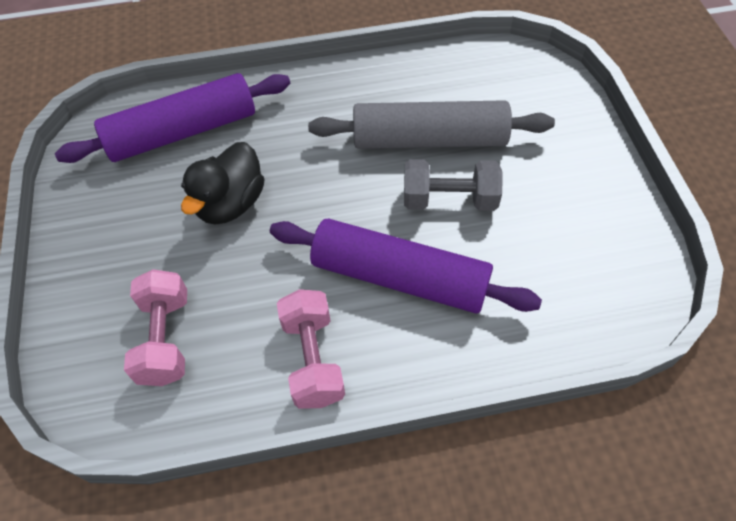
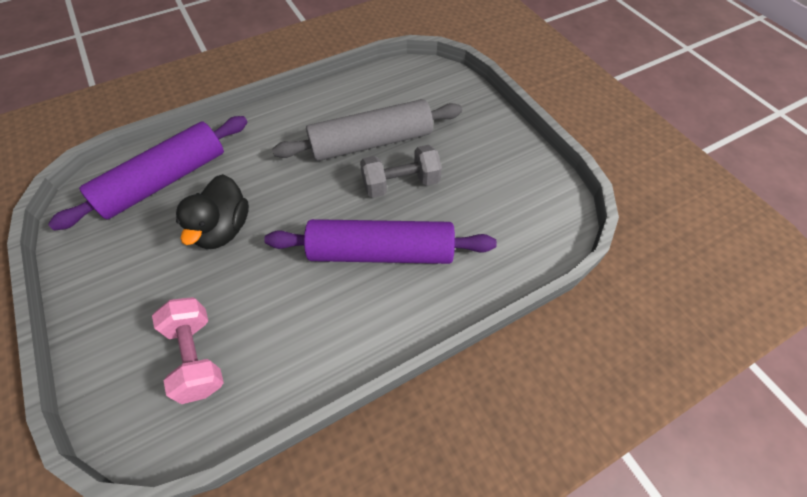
camera: 20 degrees left, 0 degrees up
(313, 359) = (331, 336): pink dumbbell -> none

